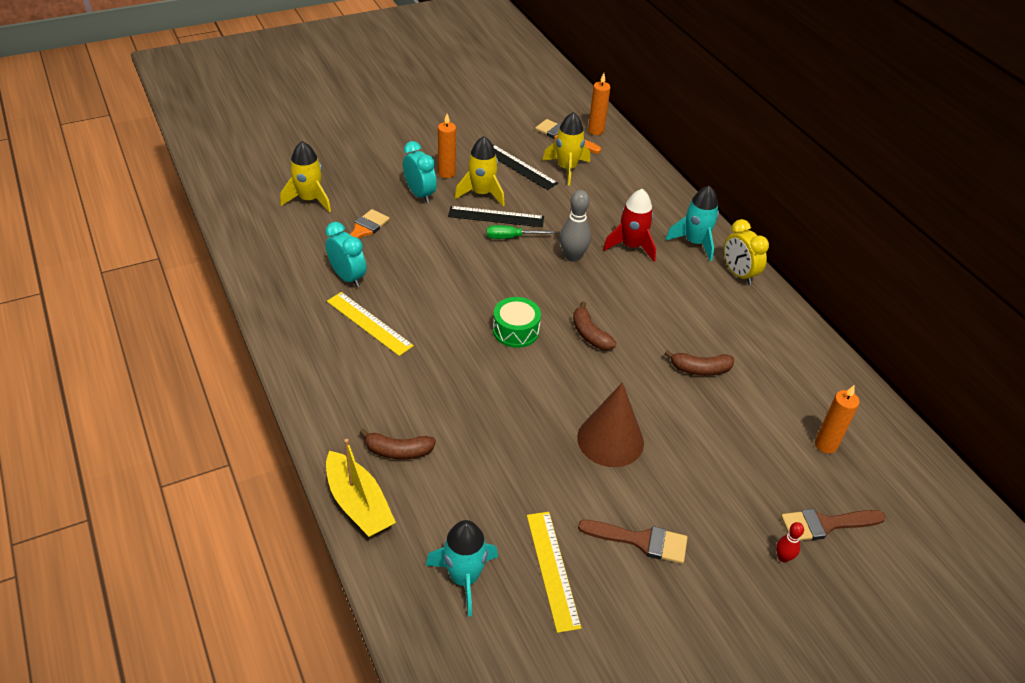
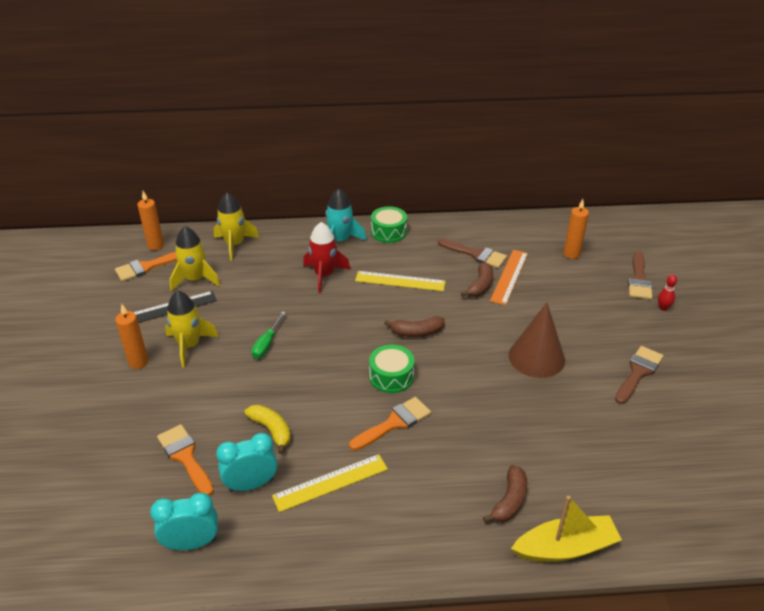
camera: 65 degrees left, 5 degrees down
(309, 199) = (95, 490): yellow rocket -> yellow rocket (234, 244)
(410, 271) = (271, 430): none -> yellow banana
(420, 194) = (157, 392): turquoise clock -> turquoise clock (192, 543)
(456, 347) = (394, 423): none -> orange brush
(464, 578) = (659, 490): turquoise rocket -> none
(496, 217) = (231, 345): black ruler -> none
(552, 569) = (658, 431): yellow ruler -> yellow ruler (400, 281)
(572, 256) = (316, 313): grey bowling pin -> none
(735, 391) = (509, 276): none -> orange ruler
(738, 274) = (388, 232): yellow clock -> green drum
(754, 354) = (476, 254): none -> brown brush

